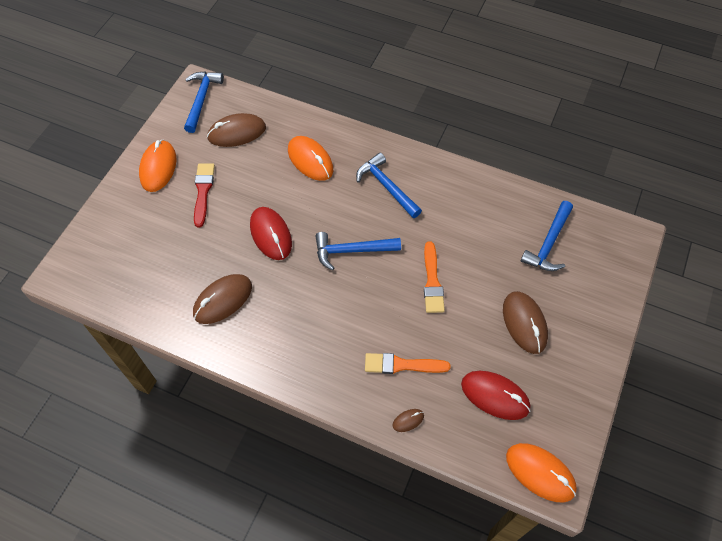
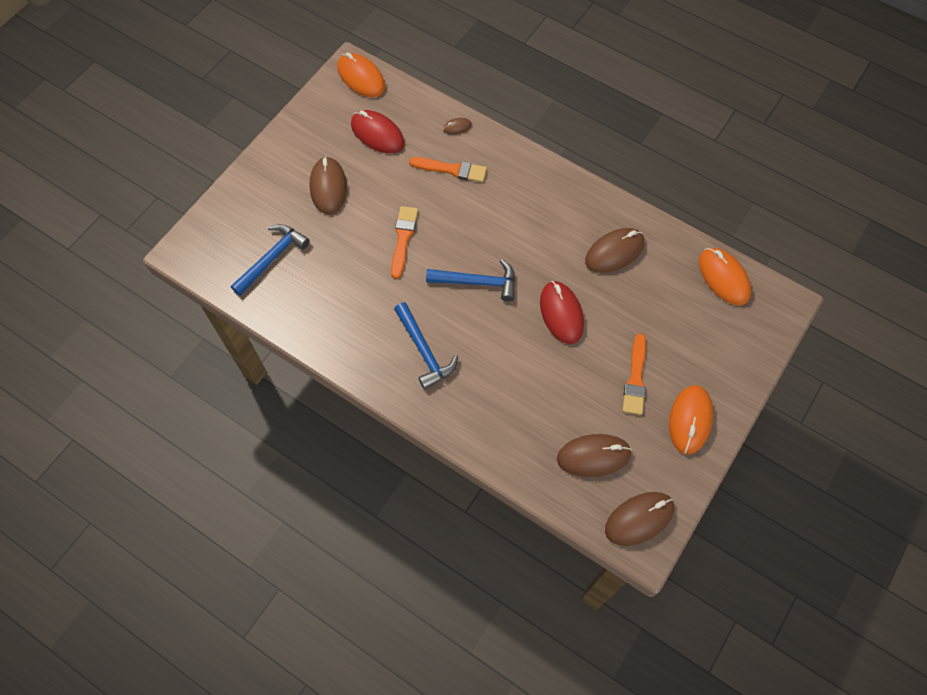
camera: 170 degrees left, 5 degrees up
(201, 99) = (639, 519): blue hammer -> brown mouse
(203, 191) = (635, 379): red brush -> orange brush
(310, 160) = (506, 400): orange mouse -> orange mouse (723, 278)

